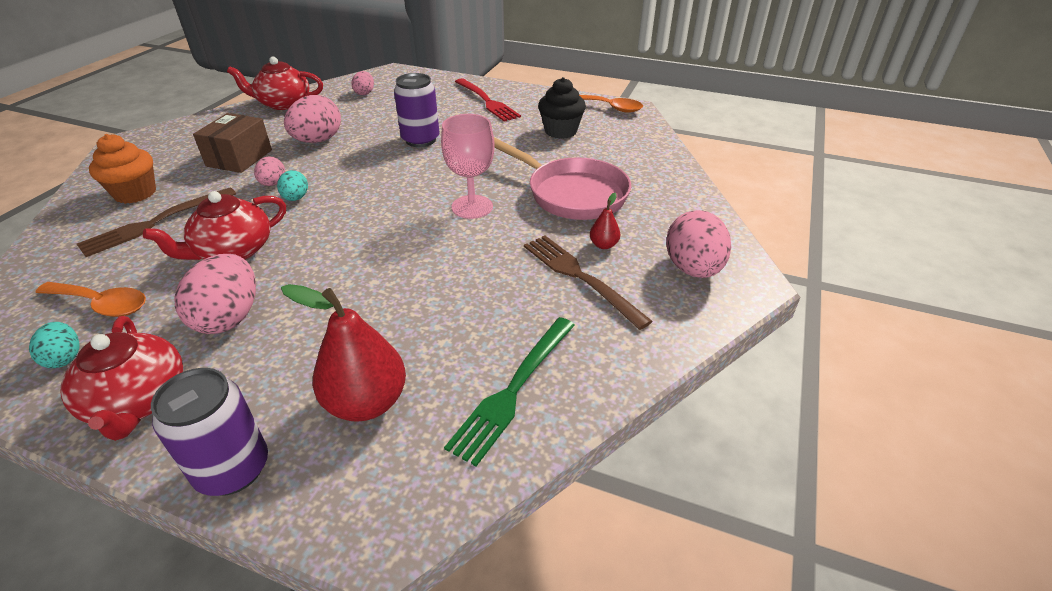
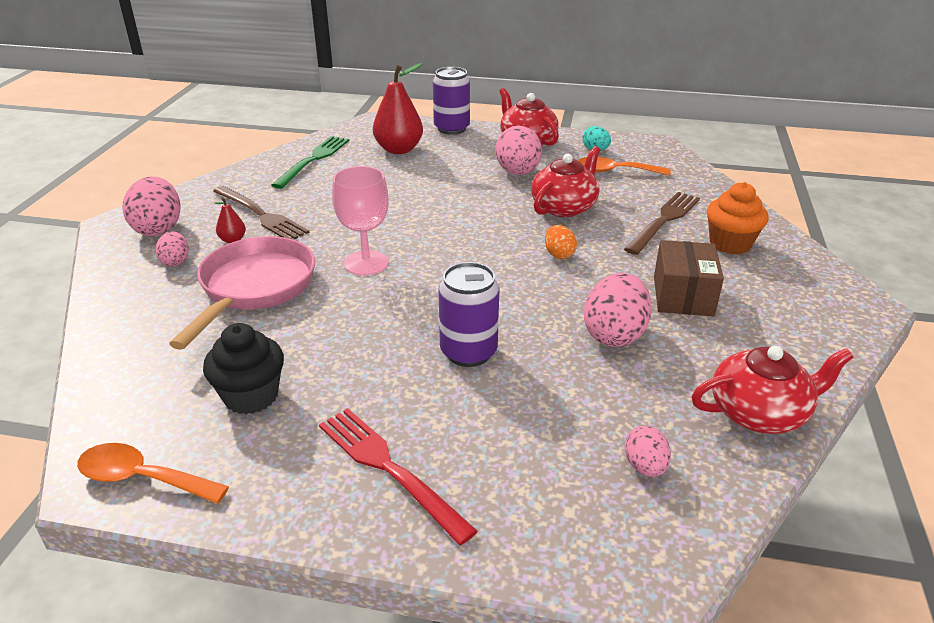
camera: 170 degrees right, 5 degrees down
(273, 184) = (601, 267): pink egg -> pink egg (175, 261)
(296, 198) = (559, 254): turquoise egg -> orange egg
(571, 194) = (254, 288): pink pan -> pink pan turned 75 degrees clockwise

